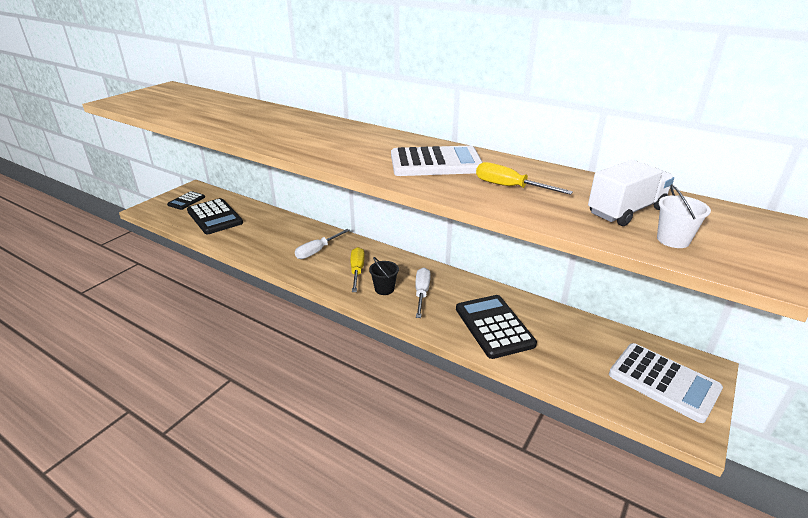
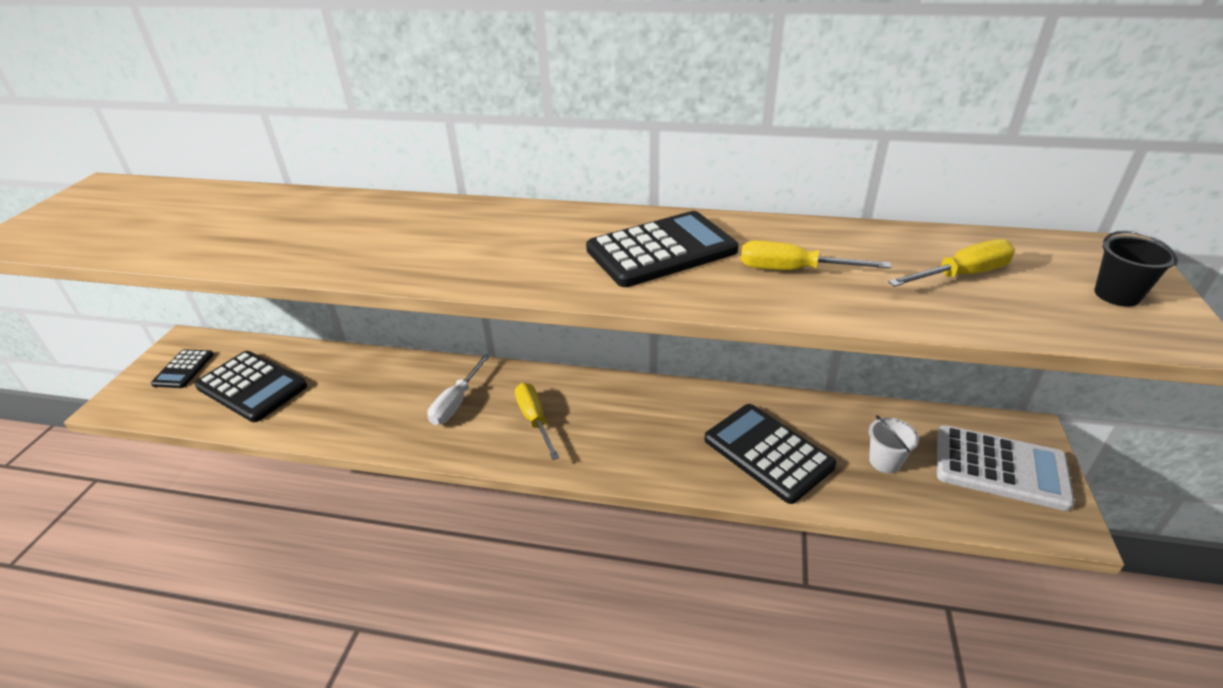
camera: 20 degrees left, 5 degrees up
(384, 289) = (591, 438): black bucket -> black bucket (1117, 295)
(421, 293) = (646, 430): white screwdriver -> none
(436, 163) = (661, 250): white calculator -> black calculator
(626, 211) = (961, 275): white truck -> yellow screwdriver
(673, 240) = (1049, 308): white bucket -> white bucket (885, 461)

